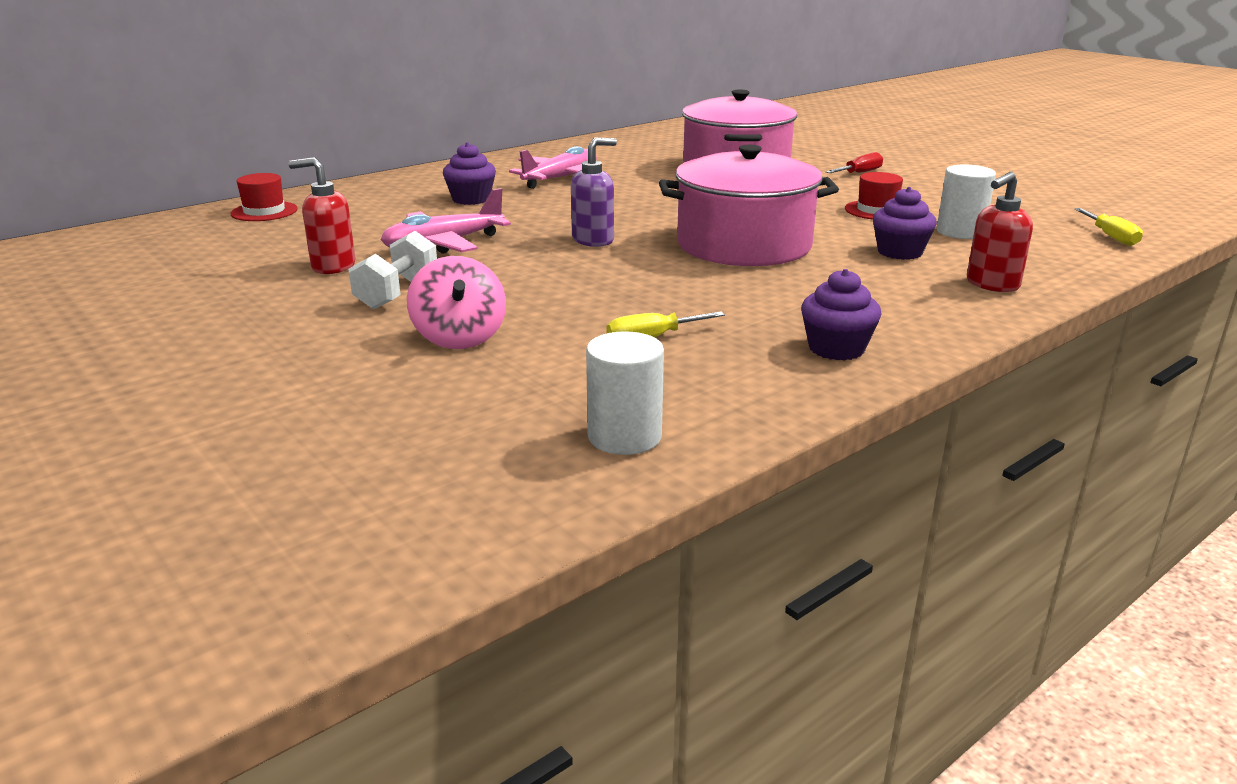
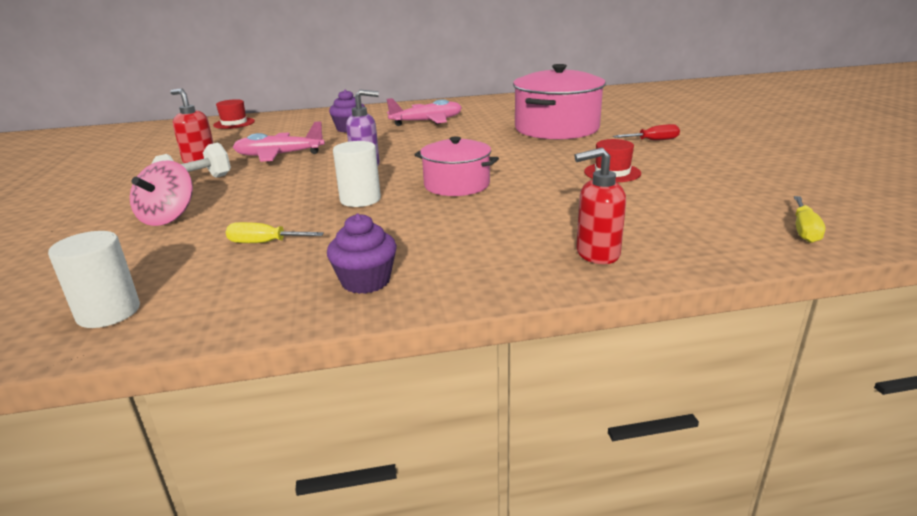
camera: 30 degrees right, 0 degrees up
(744, 245) = (456, 185): pink pot -> pink pot, size x0.61
(899, 252) = (567, 210): purple cupcake -> none
(960, 232) = (653, 201): white cylinder -> white cylinder (360, 199)

